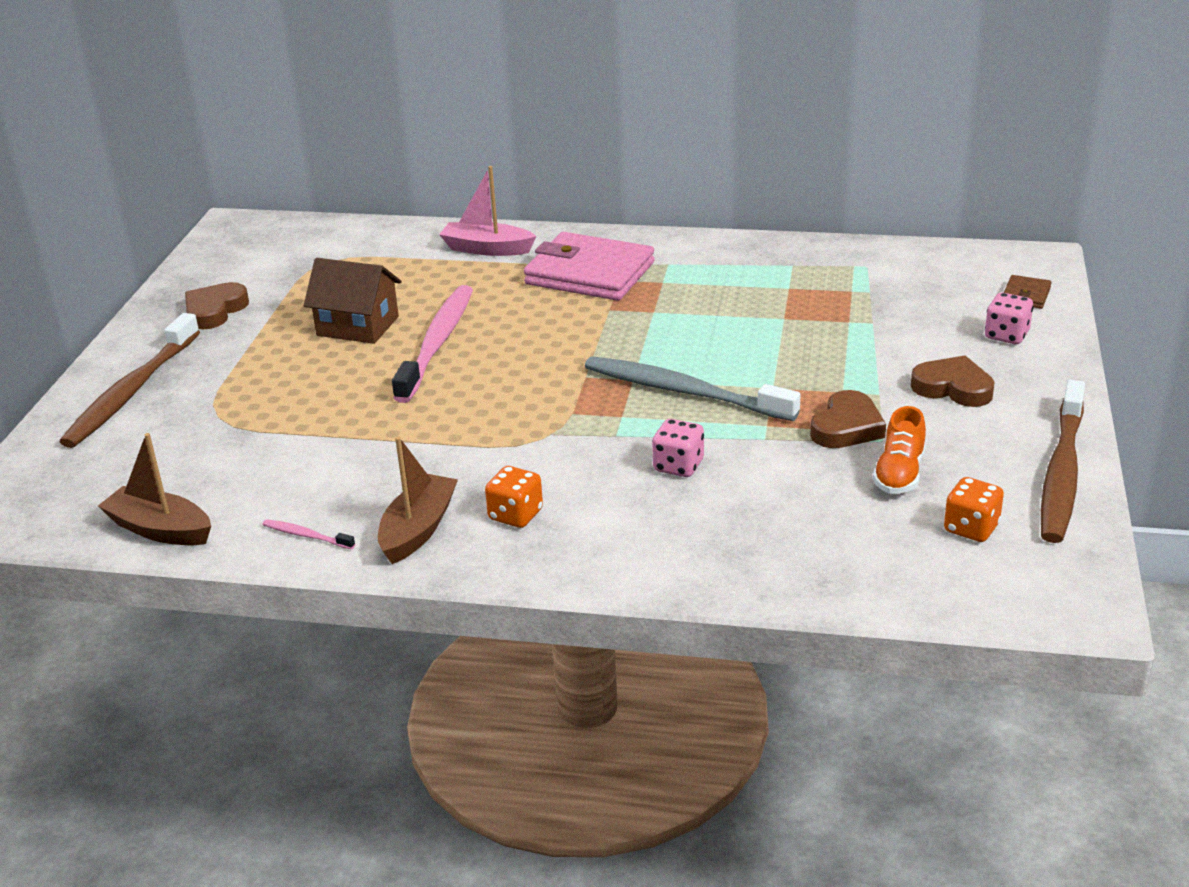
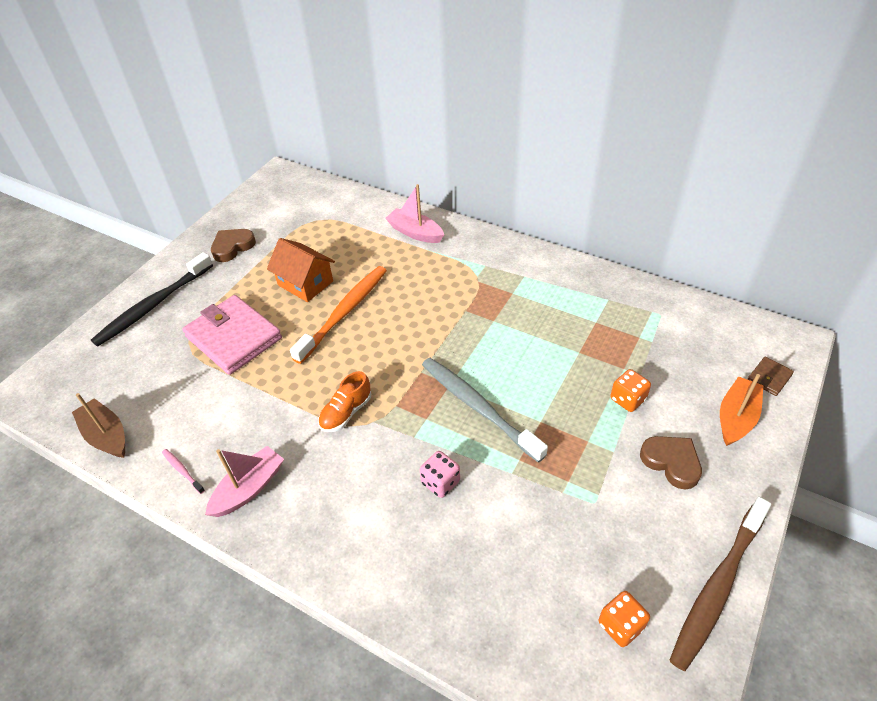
camera: 20 degrees right, 15 degrees up
(131, 392) = (153, 305): brown toothbrush -> black toothbrush
(358, 326) = (305, 283): brown house -> orange house
(418, 529) = (249, 488): brown boat -> pink boat
(437, 343) = (344, 312): pink toothbrush -> orange toothbrush
(515, 515) = (314, 495): orange dice -> orange dice (627, 399)
(590, 273) = (469, 272): pink wallet -> pink wallet (234, 337)
(847, 427) = (575, 480): brown heart -> none
(899, 474) = (592, 544): orange shoe -> orange shoe (346, 412)
(1006, 335) = (736, 417): pink dice -> orange boat

